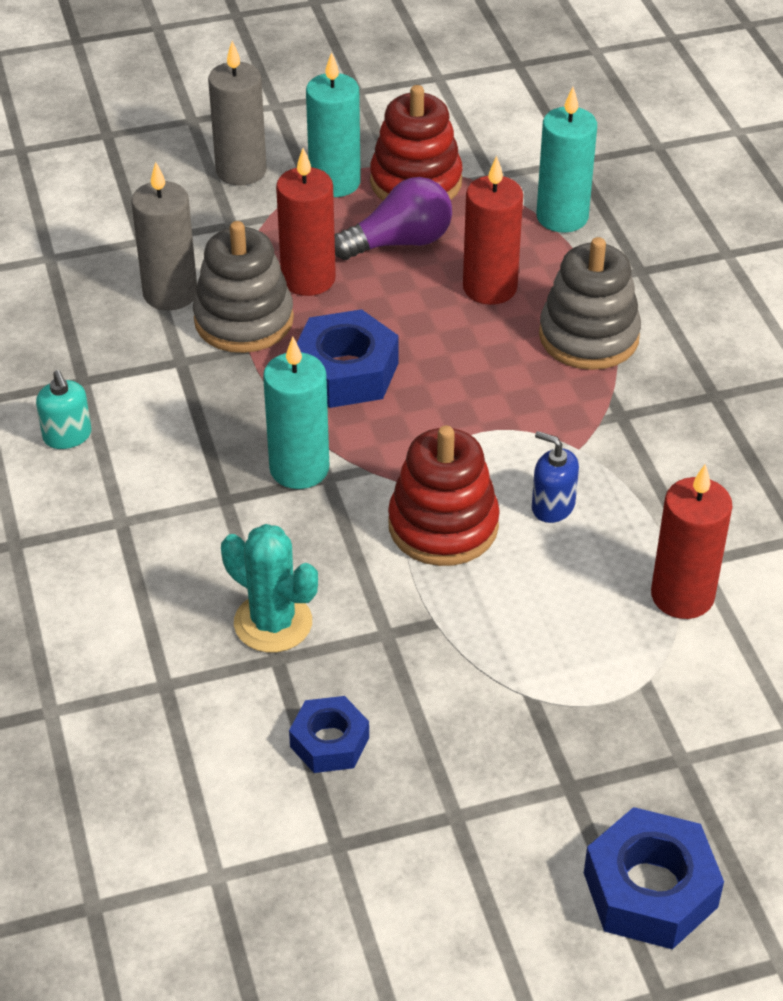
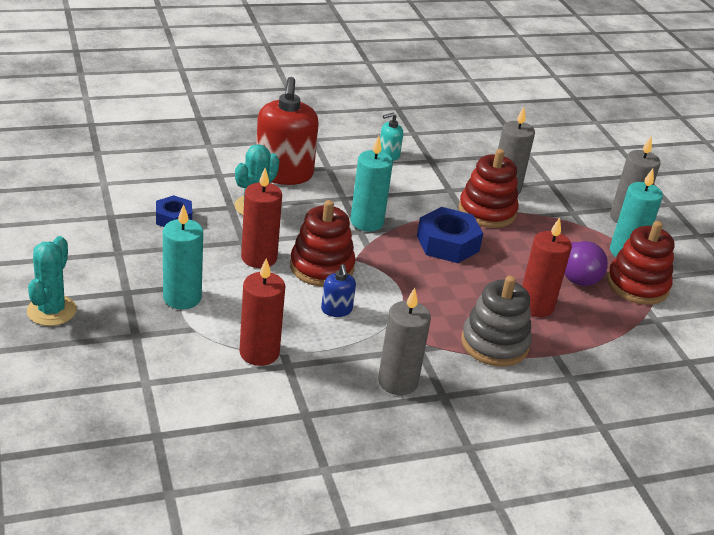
camera: 85 degrees right, 10 degrees down
(151, 585) = (283, 174): none -> red soap dispenser
(244, 320) = (487, 211): grey stacking toy -> red stacking toy
(308, 279) = (528, 236): red candle -> red candle (259, 258)
(552, 506) = (336, 310): blue soap dispenser -> blue soap dispenser turned 135 degrees clockwise
(562, 217) = (620, 347): turquoise candle -> turquoise candle (182, 298)
(650, 890) = (51, 311): blue nut -> turquoise cactus
(701, 440) = (397, 382): none -> grey candle

